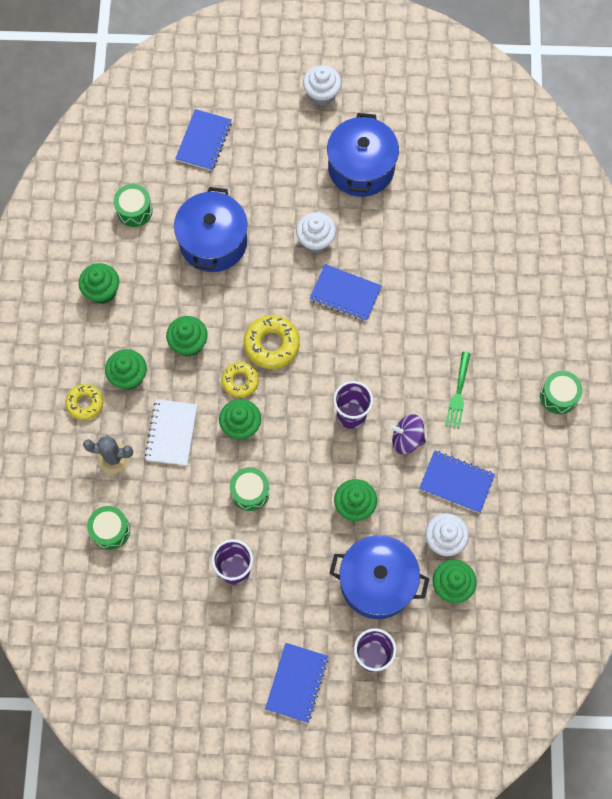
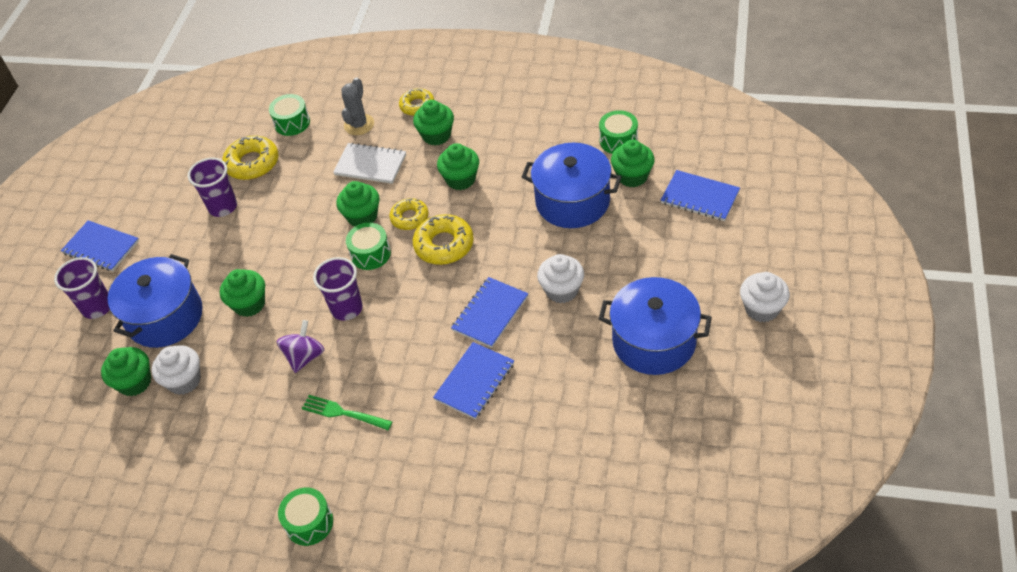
camera: 105 degrees right, 20 degrees down
(102, 291) = (531, 117): green cupcake -> green cupcake (632, 176)
(172, 556) = (252, 163): none -> yellow donut
(250, 492) = (293, 221): green drum -> green drum (370, 254)
(456, 482) = (241, 399): blue notebook -> blue notebook (474, 382)

